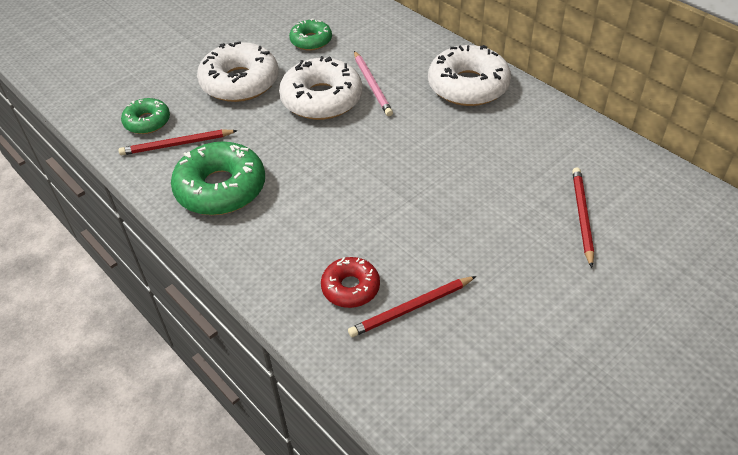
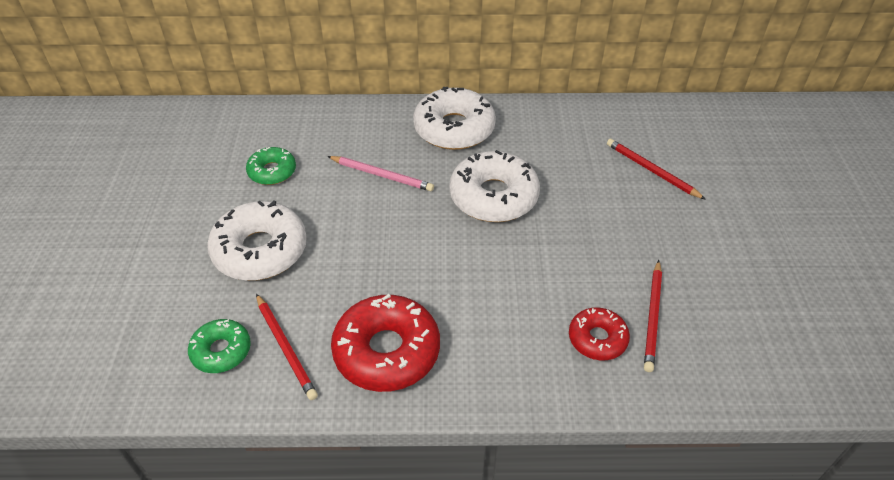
camera: 50 degrees left, 0 degrees up
(177, 144) = (286, 348): red pencil -> red pencil turned 60 degrees counterclockwise
(221, 188) = (387, 351): green donut -> red donut
(322, 99) = (357, 214): white donut -> white donut (493, 196)

